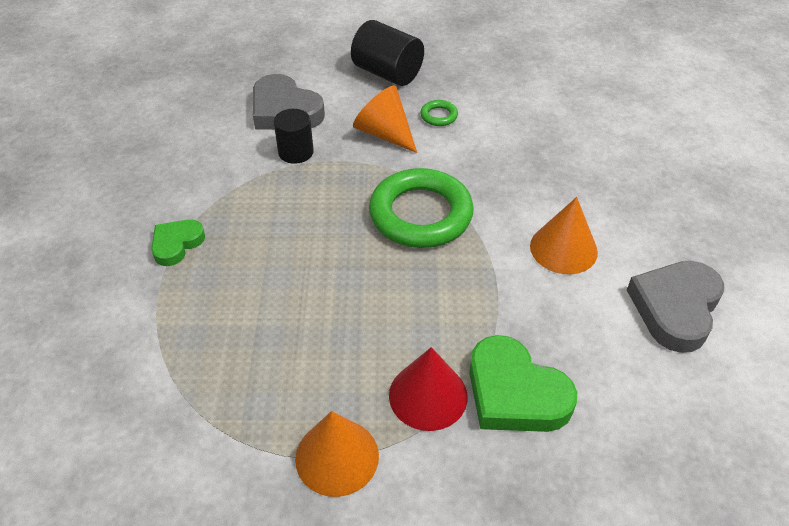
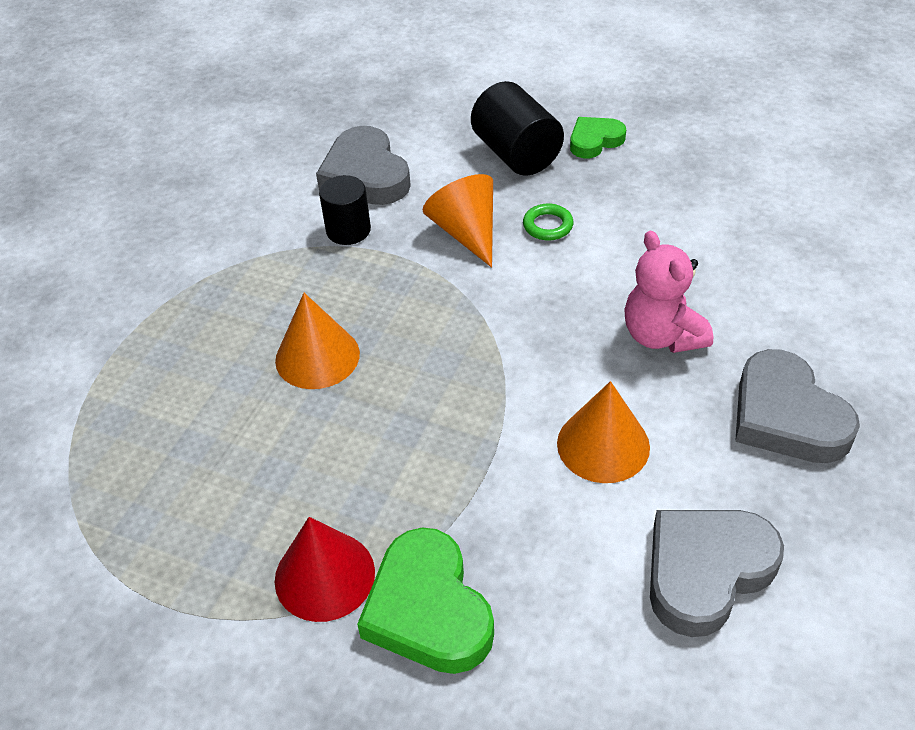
camera: 25 degrees right, 0 degrees up
(177, 244) = (158, 307): green heart -> green heart (595, 141)
(337, 457) = (183, 611): orange cone -> orange cone (317, 356)
(420, 214) = (449, 348): green ring -> none
(558, 168) = (661, 335): none -> pink teddy bear
(664, 198) = (786, 416): none -> grey heart

